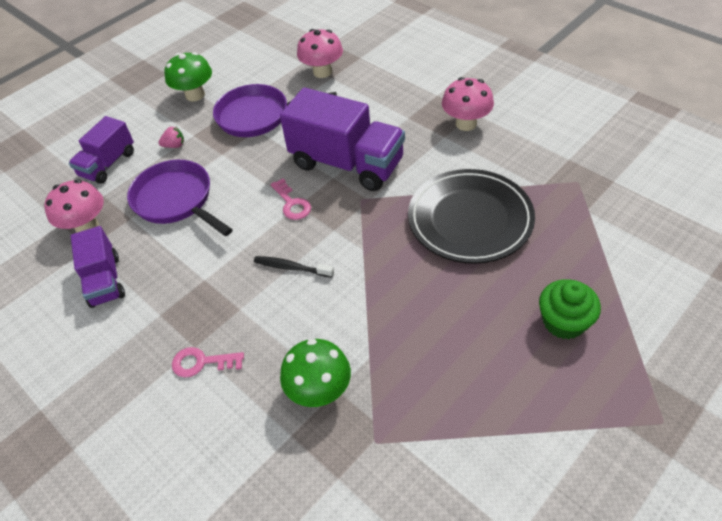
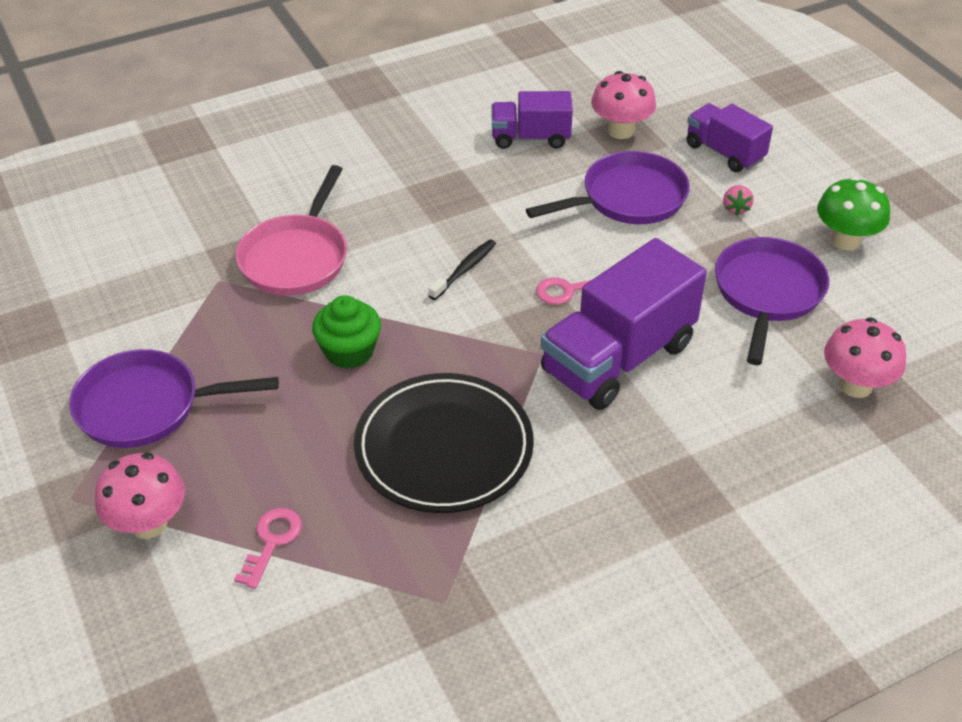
camera: 105 degrees right, 5 degrees down
(202, 362) = (383, 188): pink key -> pink key (271, 542)
(319, 391) = (296, 257): green mushroom -> pink pan
(466, 124) = (643, 518): pink mushroom -> pink mushroom (149, 523)
(545, 418) = (147, 406): none -> purple pan
(564, 322) = (238, 472): green cupcake -> green cupcake (349, 351)

